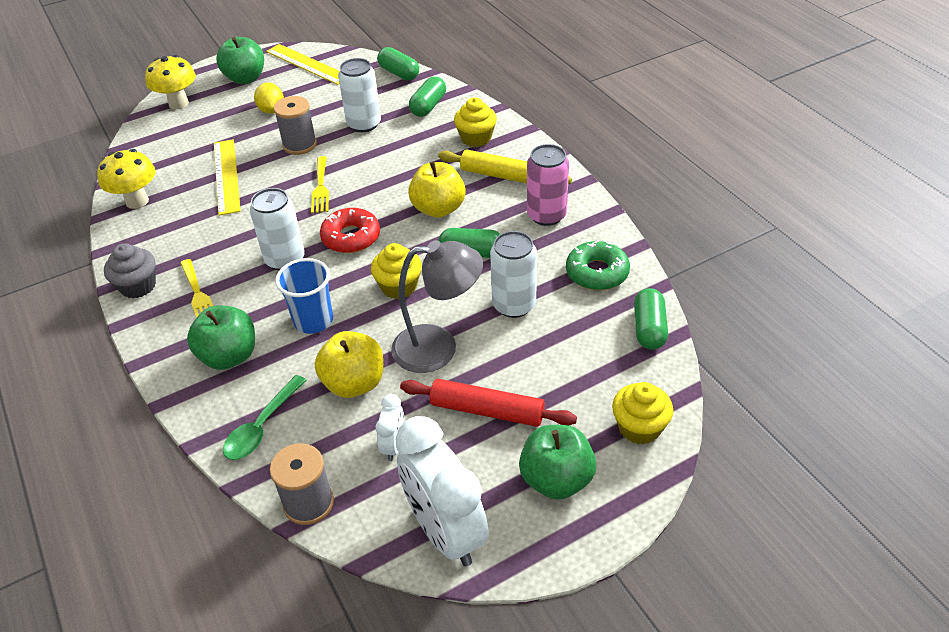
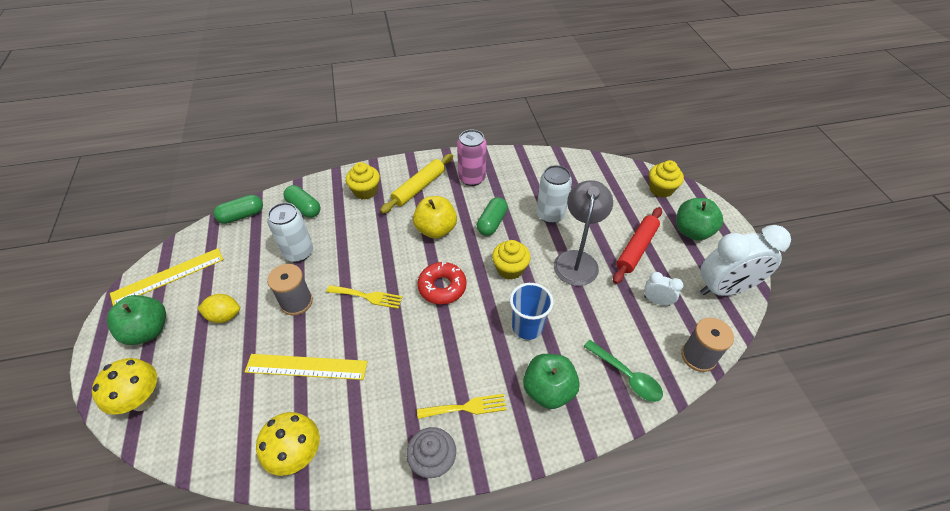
camera: 75 degrees left, 5 degrees up
(285, 259) = (448, 335): white can -> none
(354, 383) = (597, 312): yellow apple -> none
(597, 272) = (535, 171): green donut -> none
(649, 329) = (589, 164): green capsule -> none

